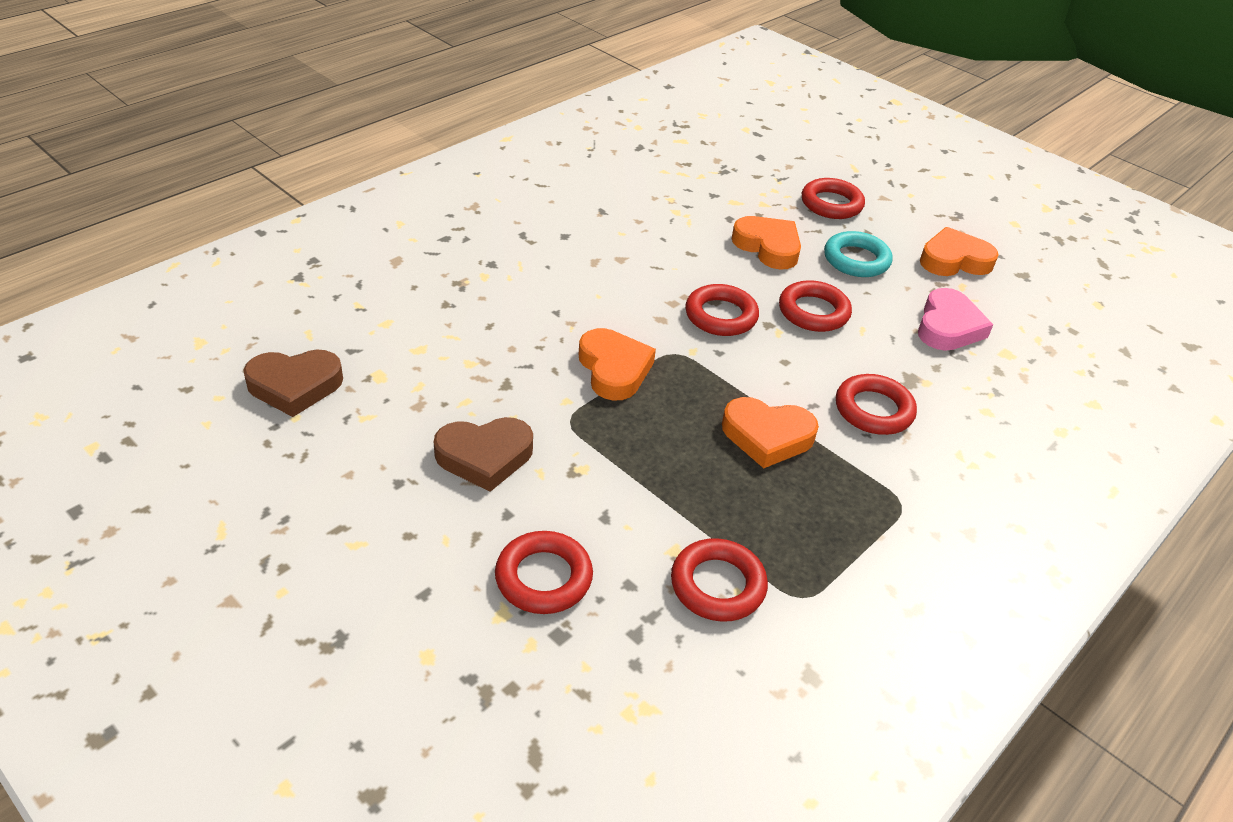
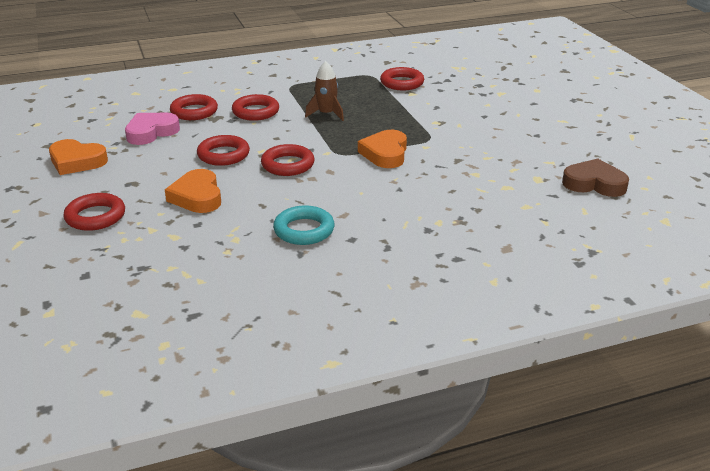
camera: 150 degrees left, 10 degrees down
(484, 457) = (486, 135): brown heart -> none
(543, 577) = (477, 97): red ring -> red ring (194, 111)
(767, 436) = (326, 114): orange heart -> brown rocket
(856, 260) = (145, 175): turquoise ring -> turquoise ring (304, 230)

